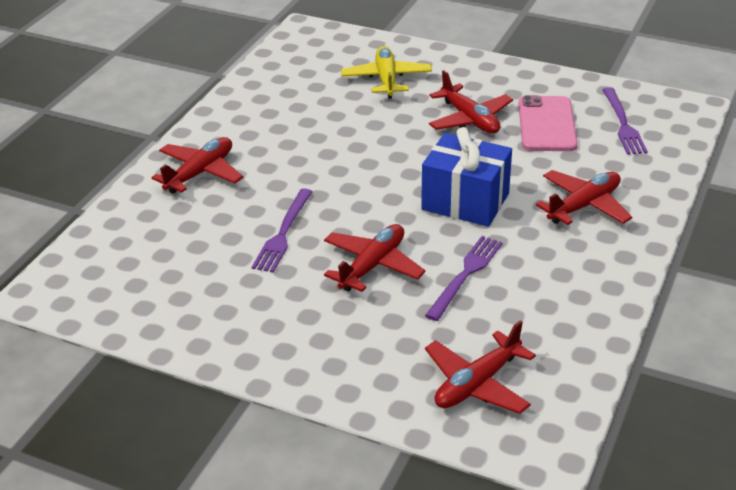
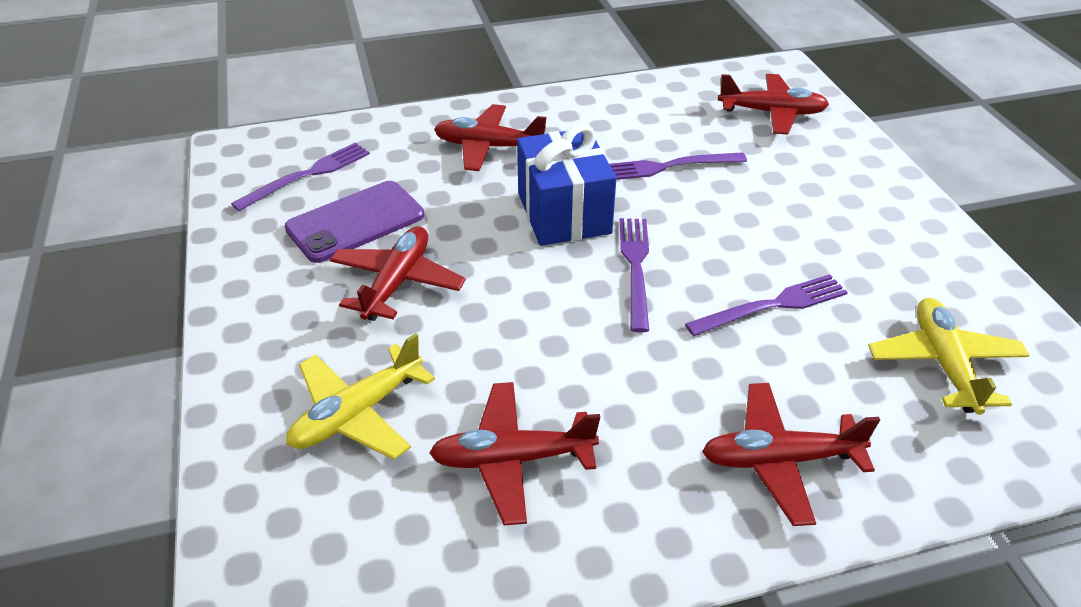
camera: 130 degrees left, 5 degrees up
(162, 265) = (944, 363): none -> yellow plane
(372, 265) = (730, 221): red plane -> red plane (512, 459)
(379, 202) = (635, 268): none -> purple fork
(547, 124) = (355, 222): pink phone -> purple phone

